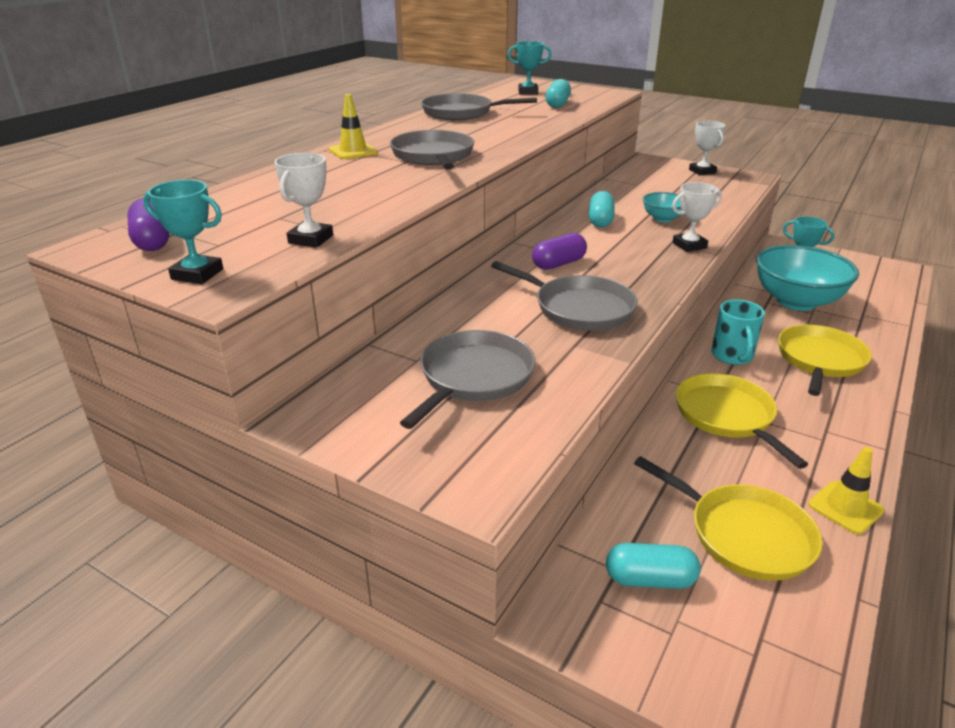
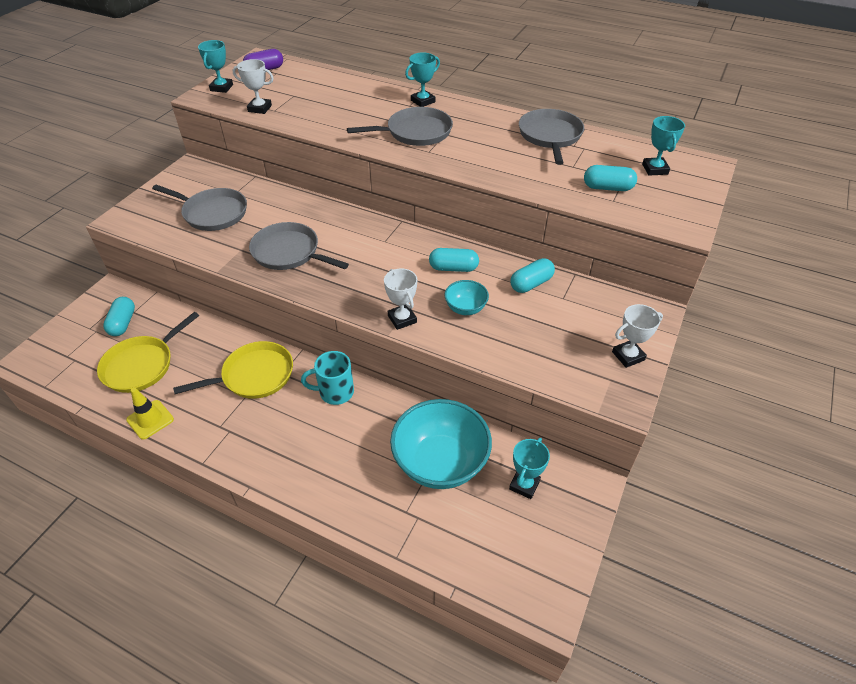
camera: 85 degrees right, 15 degrees up
(353, 151) = (423, 101): yellow traffic cone -> turquoise trophy
(558, 264) = (361, 244): purple capsule -> none
(579, 308) = (289, 252): grey pan -> grey pan turned 90 degrees clockwise
(619, 193) = (531, 284): none -> turquoise capsule
(820, 360) = (327, 453): yellow pan -> none

